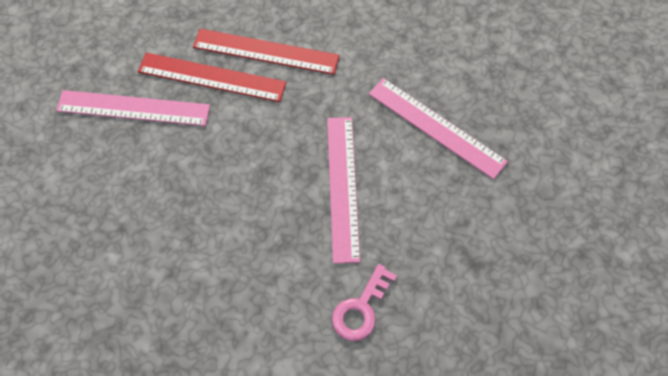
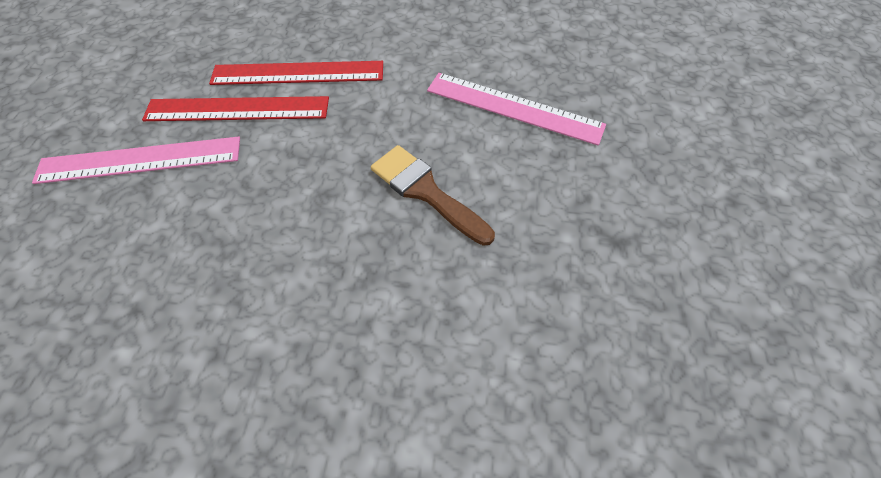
camera: 15 degrees left, 5 degrees down
(342, 187) = (426, 191): pink ruler -> brown brush
(361, 309) = (496, 334): pink key -> none

